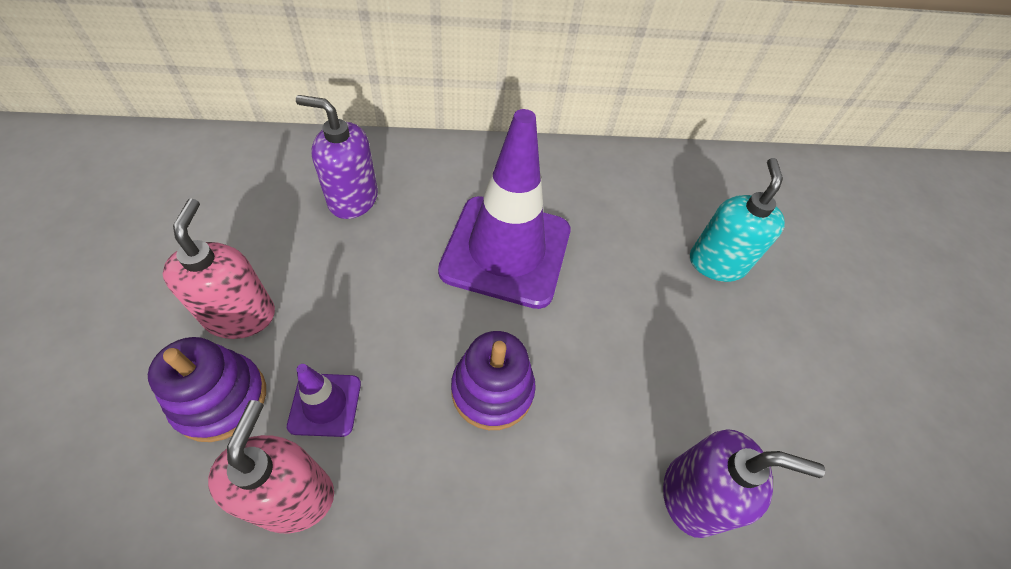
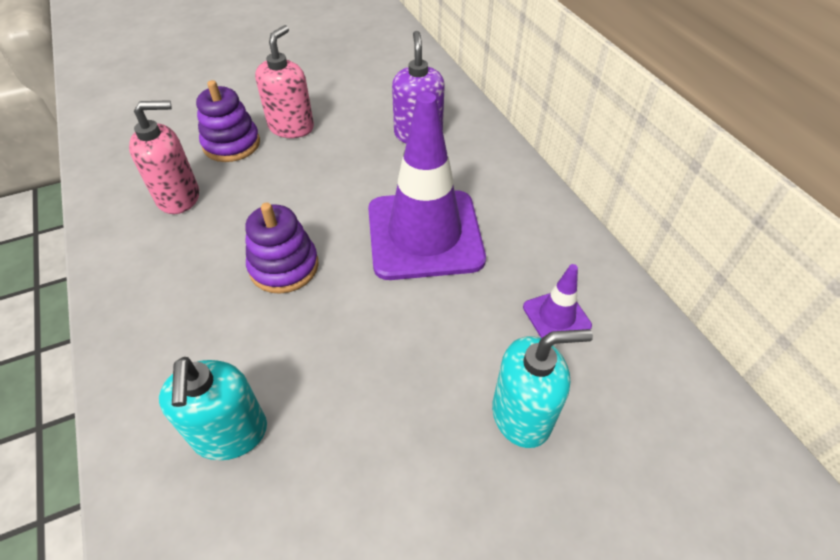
camera: 75 degrees right, 5 degrees down
(241, 315) = (291, 127): pink soap dispenser -> pink soap dispenser turned 45 degrees counterclockwise
(325, 404) = (242, 186): purple traffic cone -> purple traffic cone (556, 316)
(692, 495) = (230, 433): purple soap dispenser -> turquoise soap dispenser

